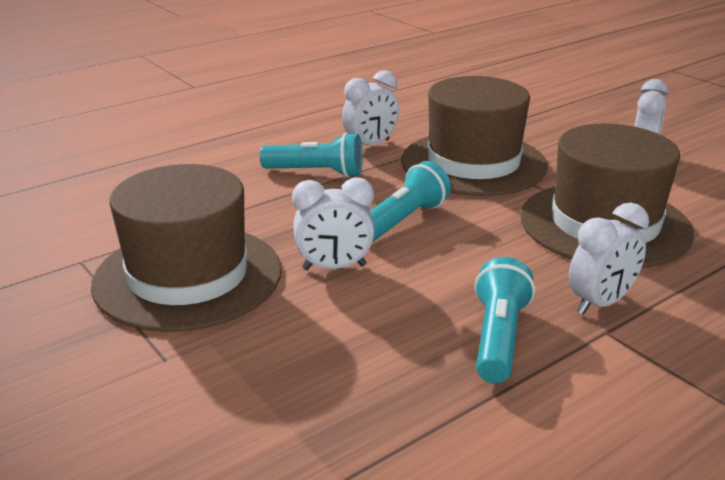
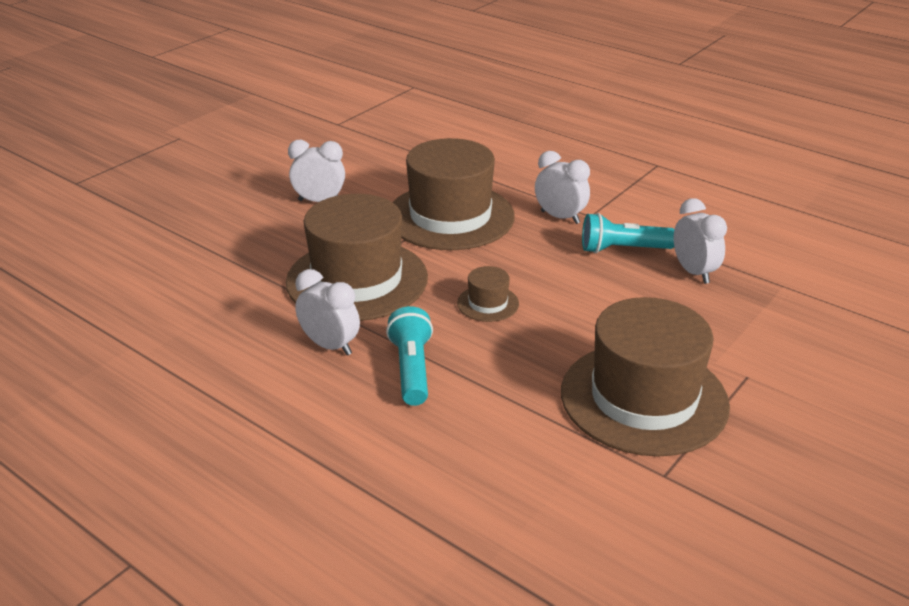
camera: 105 degrees left, 5 degrees up
(334, 267) = (582, 325): white clock -> white clock (694, 272)
(403, 220) = (488, 303): turquoise flashlight -> brown hat

